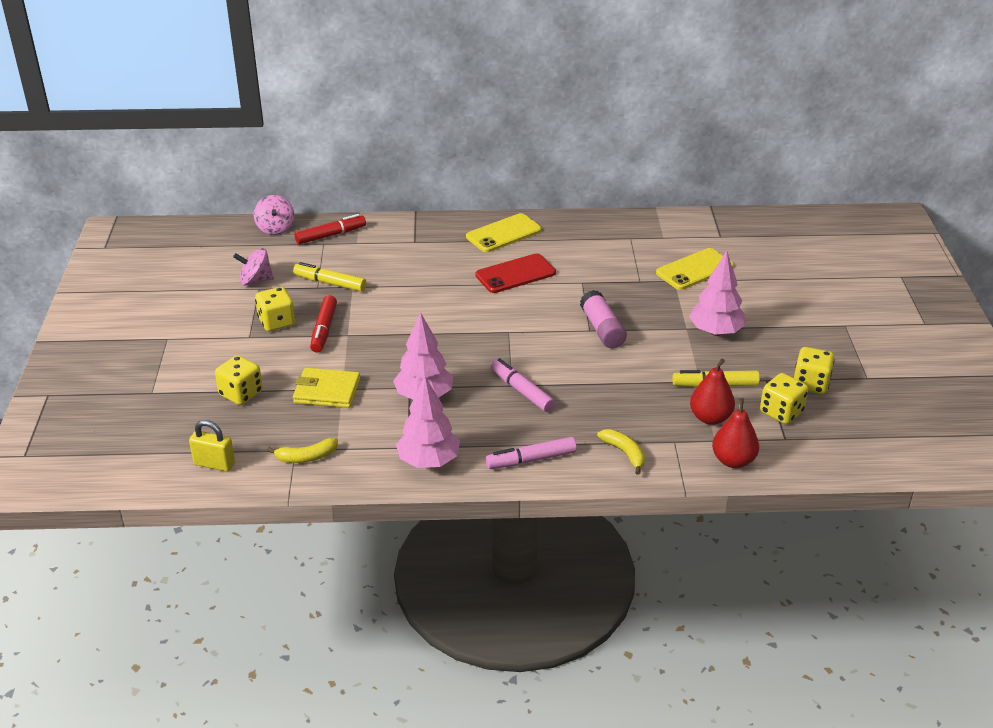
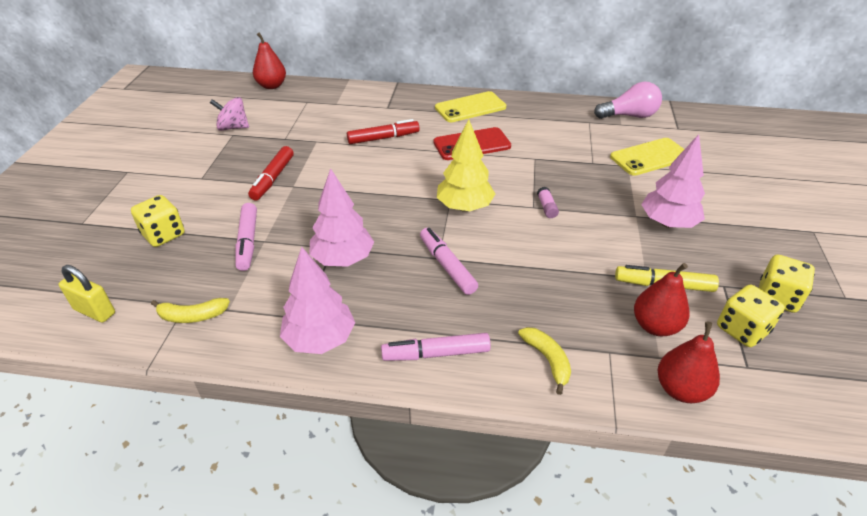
camera: 10 degrees right, 5 degrees up
(275, 228) = (271, 86): pink spinning top -> red pear
(276, 322) = (233, 167): yellow dice -> none
(327, 391) = (248, 242): yellow wallet -> pink marker
(330, 283) = (297, 136): yellow marker -> none
(331, 235) = (316, 95): red marker -> red marker (383, 138)
(524, 337) = (464, 207): none -> yellow tree
(602, 329) = (546, 207): pink glue stick -> pink glue stick, size x0.50
(671, 227) = (629, 116): none -> pink light bulb

